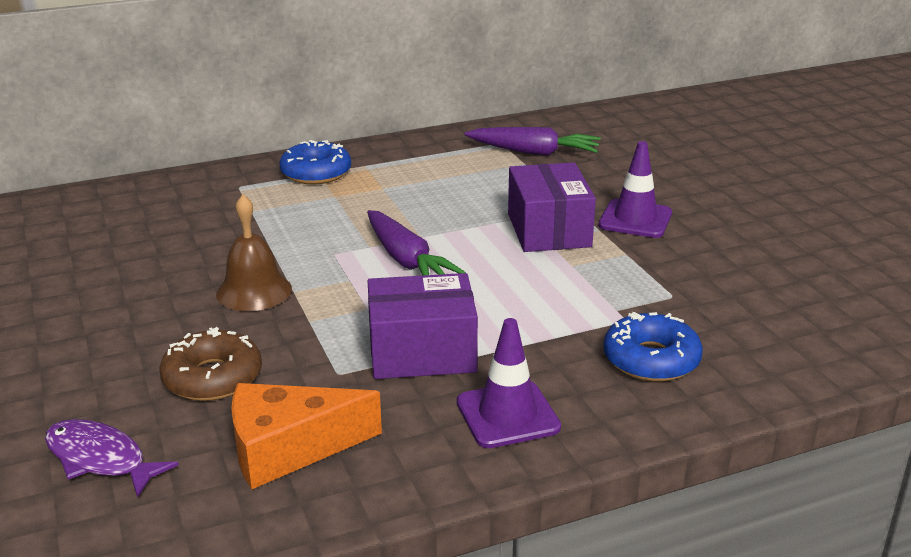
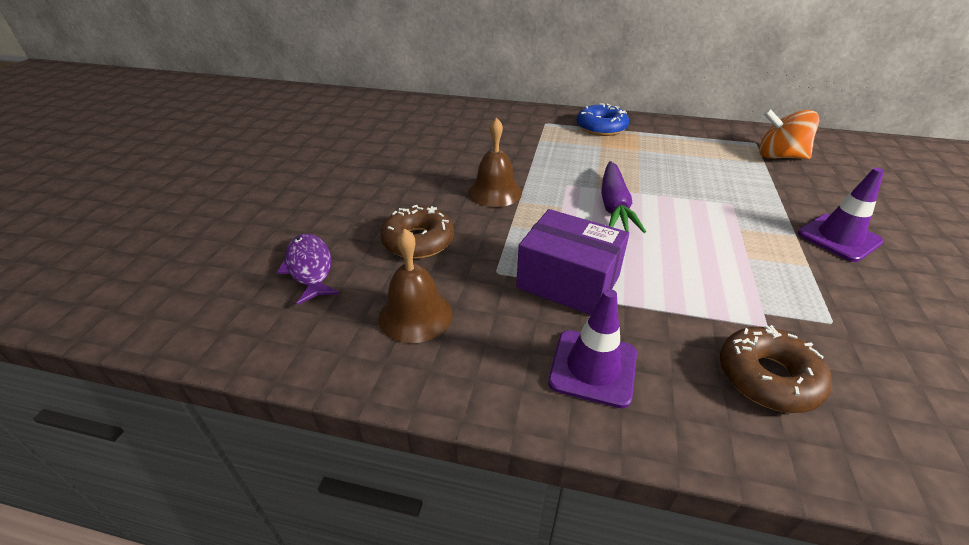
camera: 35 degrees right, 10 degrees up
(289, 448) = (415, 315): orange cheese -> brown bell
(534, 152) = (779, 156): purple carrot -> orange spinning top
(548, 230) = (748, 221): purple box -> none
(651, 359) = (767, 377): blue donut -> brown donut

